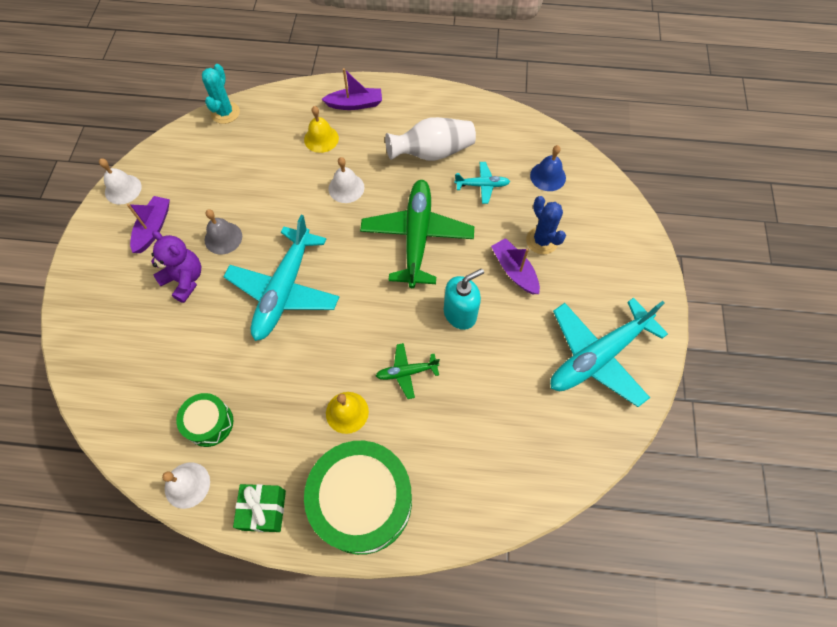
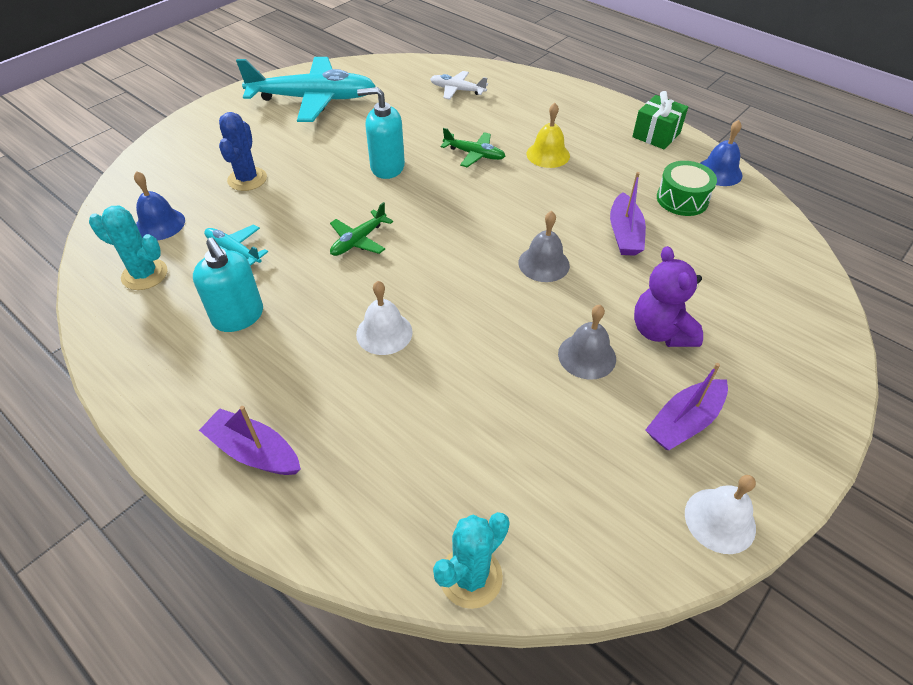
camera: 145 degrees left, 15 degrees down
(187, 485) = (719, 172): white bell -> blue bell
(284, 290) = (544, 264): turquoise plane -> grey bell
(321, 139) = (355, 422): yellow bell -> none
(362, 501) = (573, 110): green drum -> none
(417, 237) = (359, 240): green plane -> green plane, size x0.47
(432, 152) = (238, 316): white vase -> turquoise soap dispenser
(491, 459) = (457, 90): none -> white plane
(511, 144) = (144, 274): none -> turquoise cactus
(514, 271) = (302, 171): purple boat -> purple boat (624, 234)

